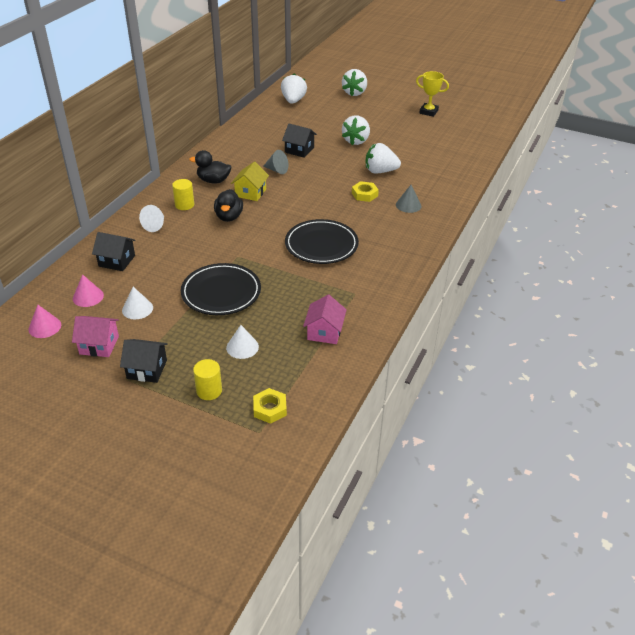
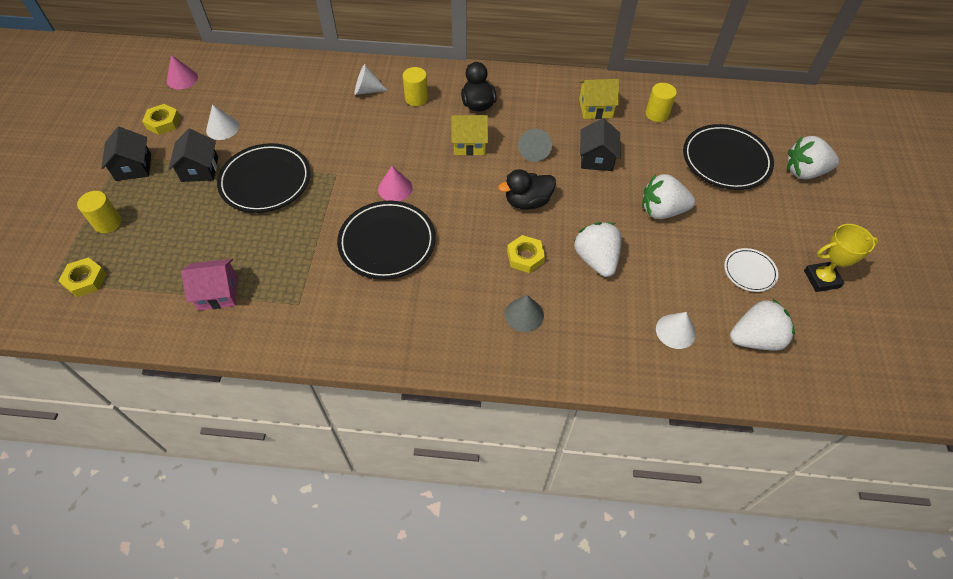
camera: 70 degrees right, 15 degrees up
(88, 297) = (232, 88): pink cone -> pink cone (395, 188)
(99, 345) = (163, 122): pink house -> yellow nut
(117, 261) = (295, 86): black house -> black house (200, 169)
(229, 217) = (409, 141): black duck -> black duck (527, 202)
(242, 347) = (178, 227): white cone -> white cone (675, 331)
(254, 139) = (595, 108): none -> yellow house
(276, 120) = (657, 114): none -> yellow cylinder
(293, 101) = (723, 114): white strawberry -> white strawberry (755, 338)
(330, 111) = (725, 160): none -> black plate
(413, 129) = (749, 271): none -> white plate
(428, 112) = (821, 279): yellow trophy -> yellow trophy turned 75 degrees clockwise

